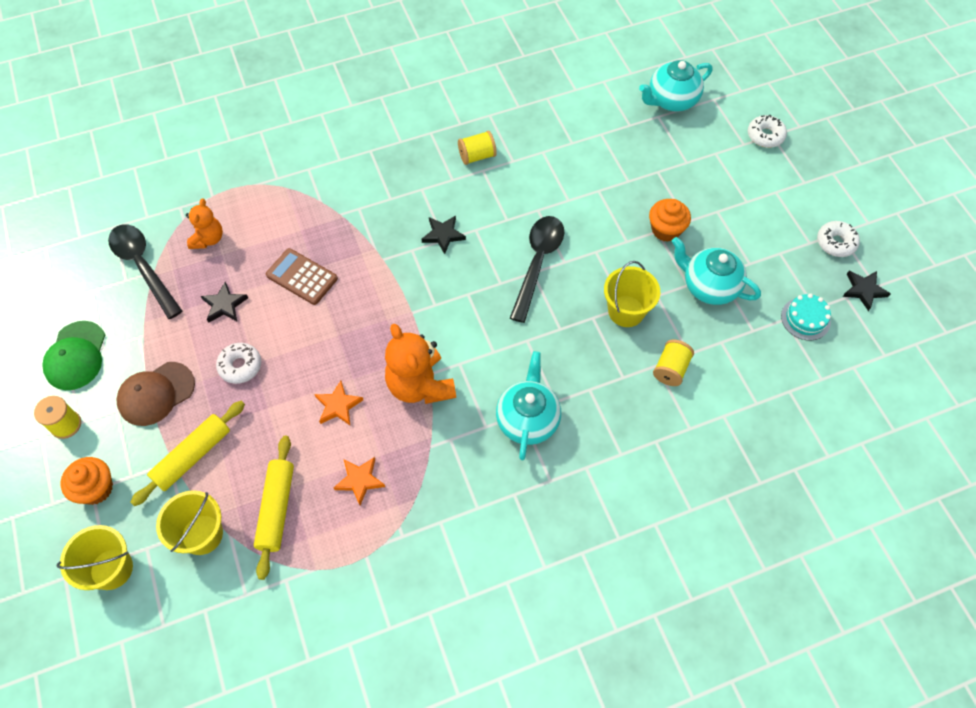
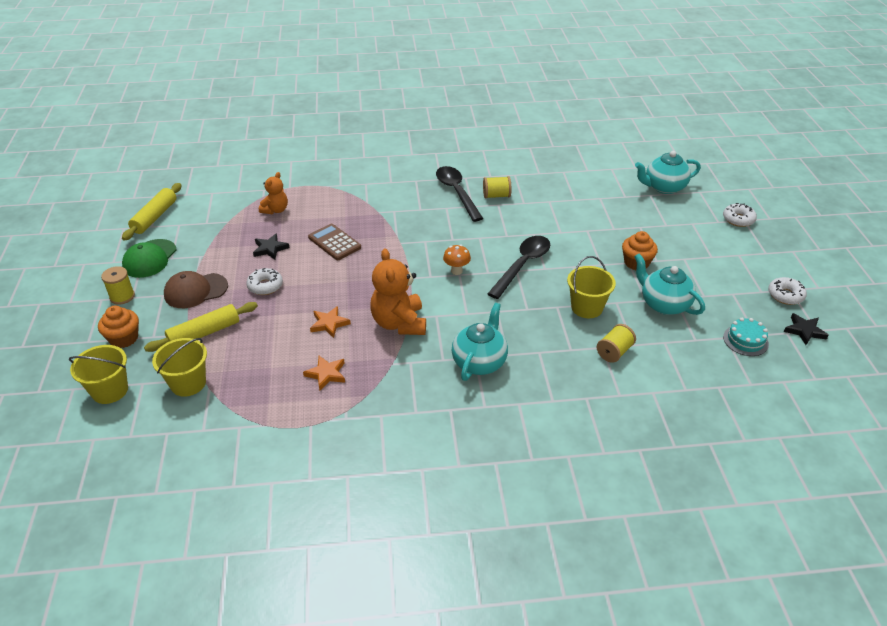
camera: 15 degrees right, 20 degrees down
(143, 266) = (222, 217): black spoon -> black spoon (456, 192)
(277, 509) = (253, 379): yellow rolling pin -> yellow rolling pin (155, 217)
(443, 235) = (453, 236): black star -> none
(463, 289) = (456, 271): none -> orange mushroom

